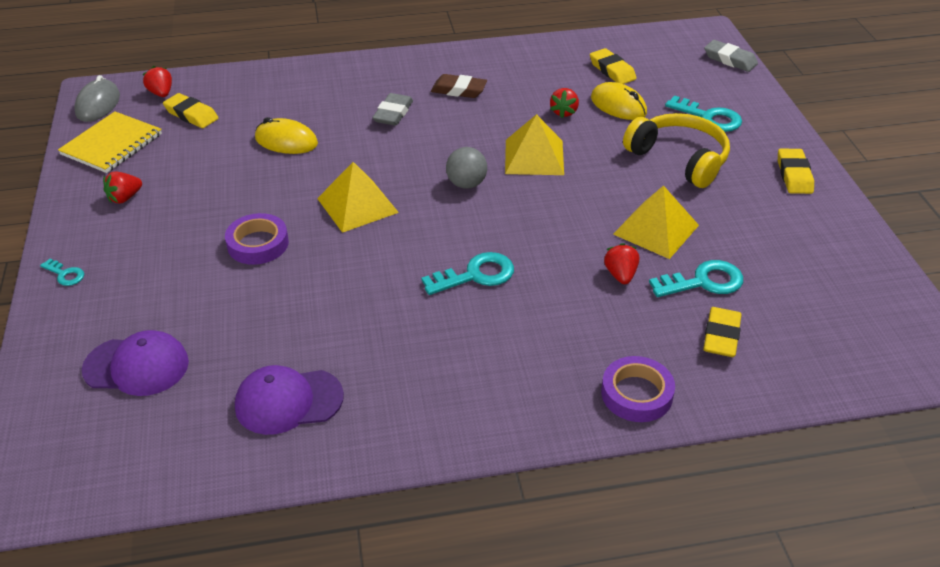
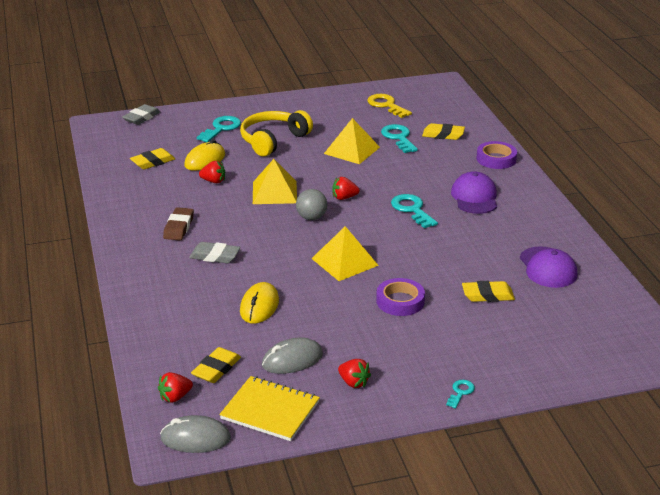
camera: 95 degrees left, 10 degrees down
(136, 366) = (543, 334): purple cap -> purple cap (474, 197)
(183, 160) = (292, 360): none -> grey mouse
(620, 275) = (399, 162): red strawberry -> red strawberry (344, 197)
(794, 175) = (288, 106): yellow eraser -> yellow eraser (487, 295)
(823, 278) = (386, 105): none -> yellow key

